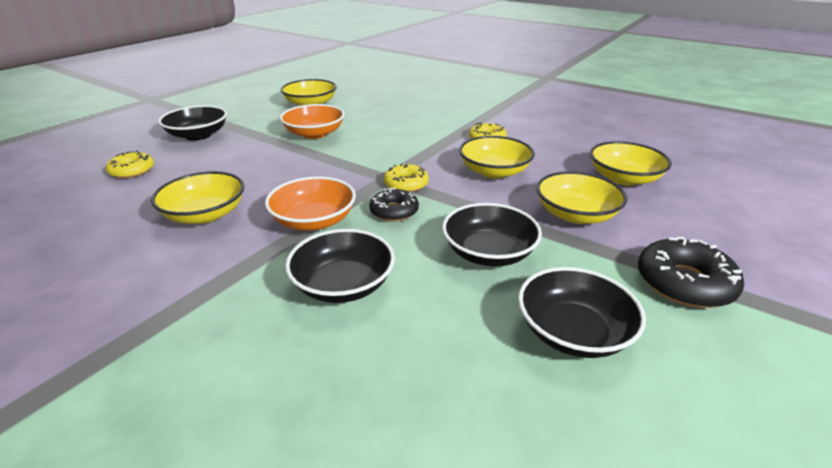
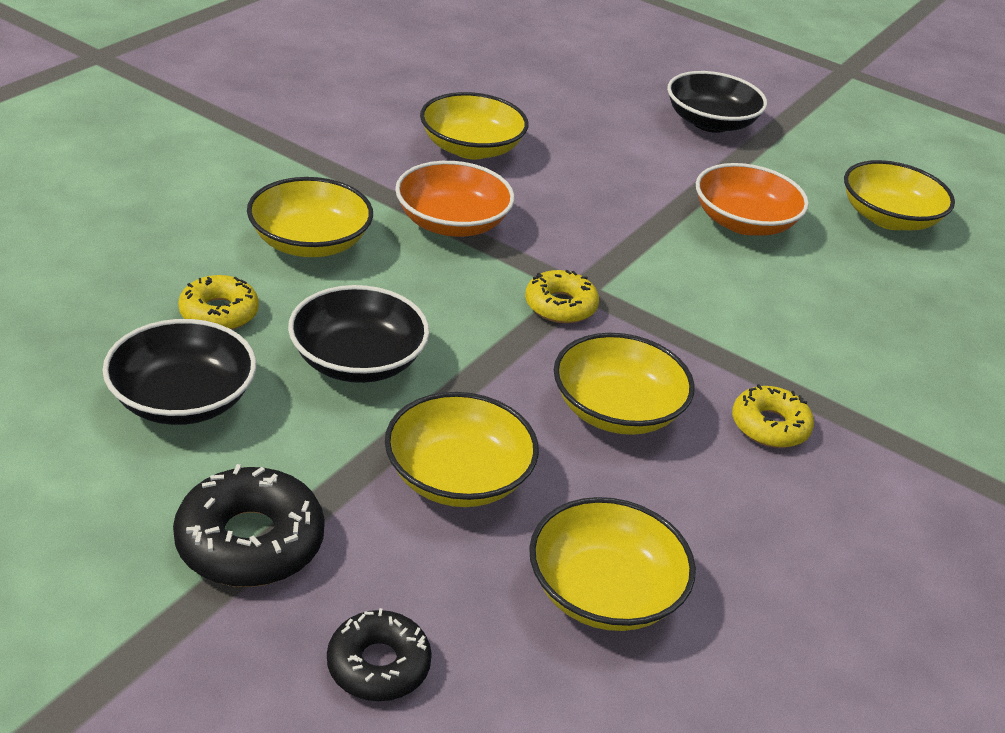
camera: 85 degrees right, 5 degrees up
(132, 171) = (585, 90): yellow donut -> yellow donut (219, 313)
(343, 285) = (310, 242): black bowl -> yellow bowl
(394, 211) = (474, 288): black donut -> black donut (378, 665)

